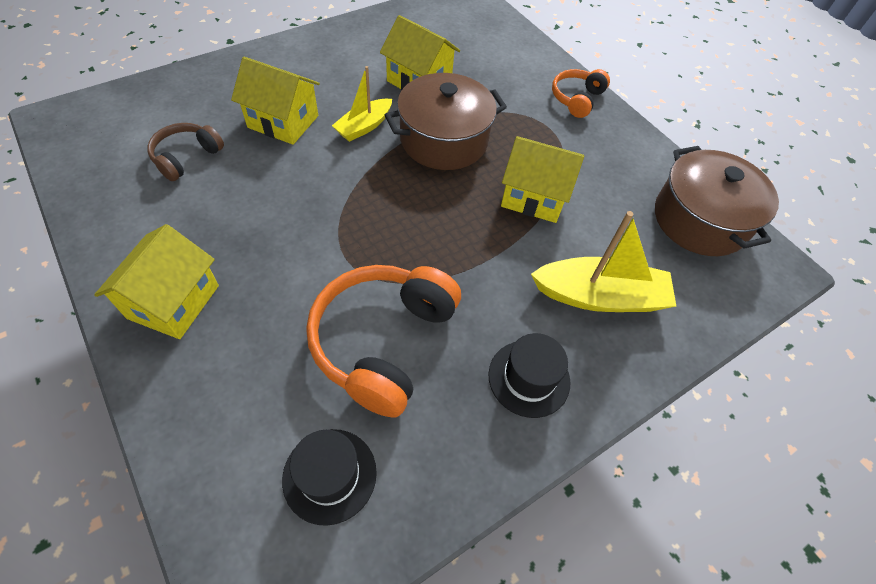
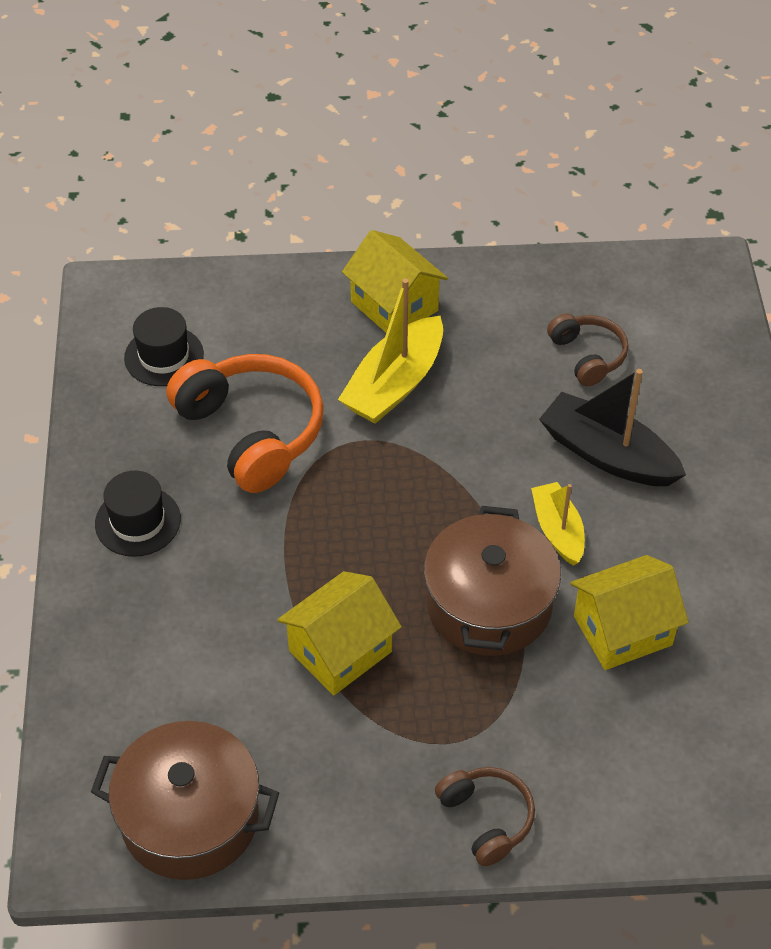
camera: 125 degrees right, 5 degrees down
(283, 121) = (607, 454): yellow house -> black boat
(576, 99) = (486, 818): orange headphones -> brown headphones
(599, 296) = (172, 633): yellow boat -> yellow boat (394, 384)

